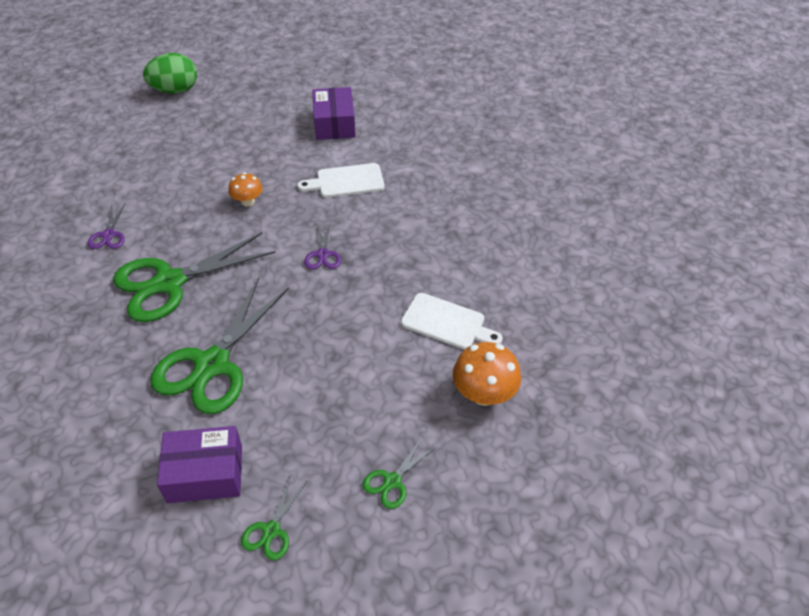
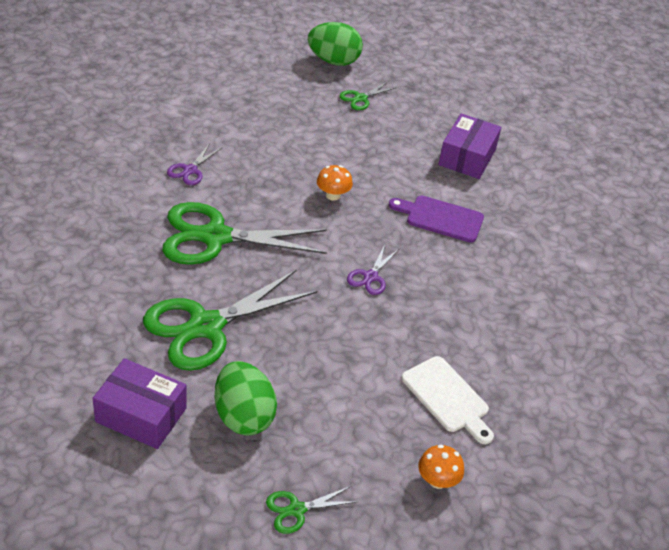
camera: 25 degrees right, 5 degrees down
(271, 530) = (165, 492): green scissors -> green scissors (361, 98)
(296, 426) = (243, 416): none -> green egg
(346, 181) = (441, 218): white cutting board -> purple cutting board
(484, 393) = (437, 480): orange mushroom -> orange mushroom, size x0.62

